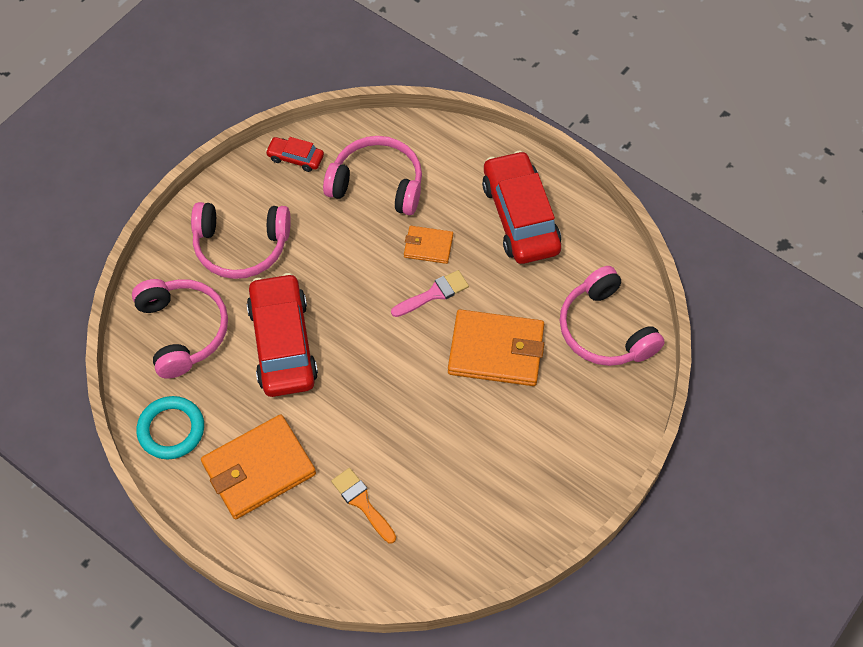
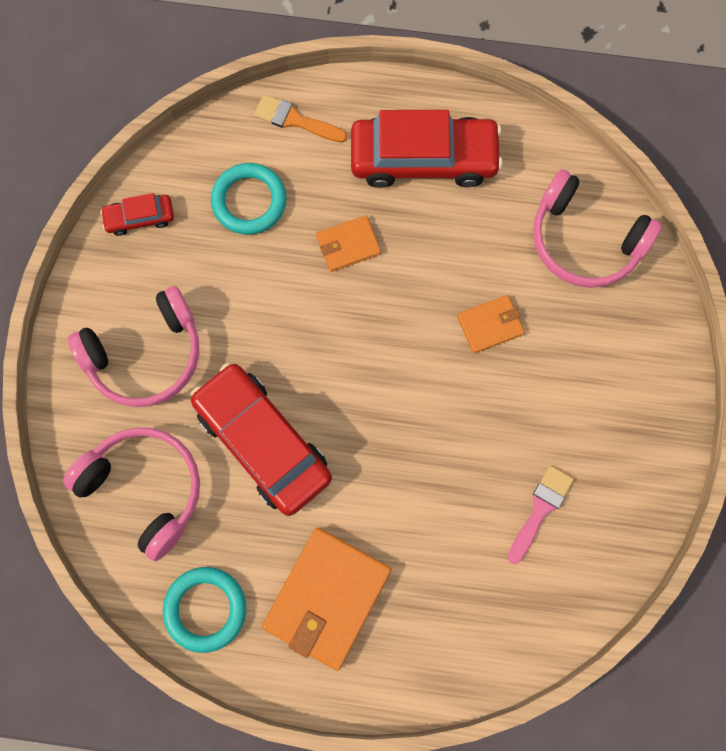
camera: 30 degrees left, 15 degrees up
(362, 502) = (457, 571): orange brush -> orange brush (295, 120)
(377, 184) = (249, 201): pink headphones -> turquoise ring
(434, 294) = (387, 296): pink brush -> pink brush (540, 509)
(496, 350) = (490, 325): orange wallet -> orange wallet, size x0.53
(520, 216) = (423, 159): red car -> red car turned 135 degrees clockwise

